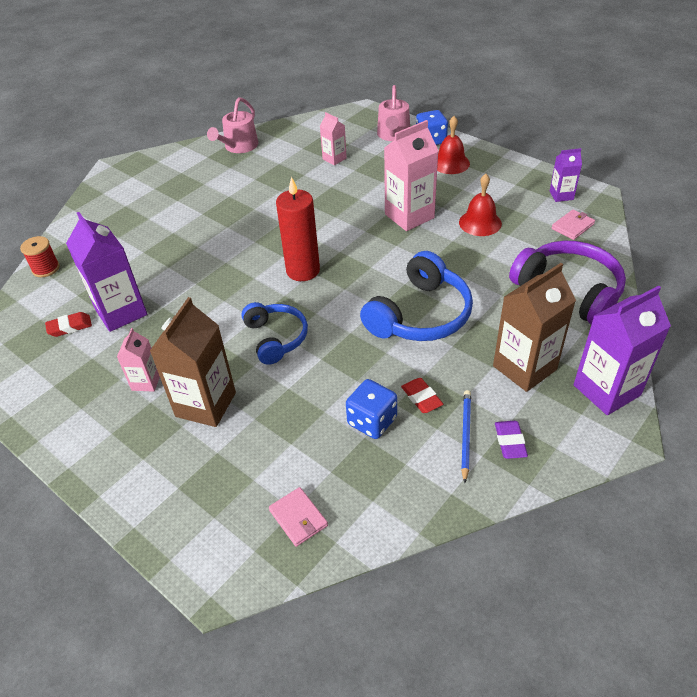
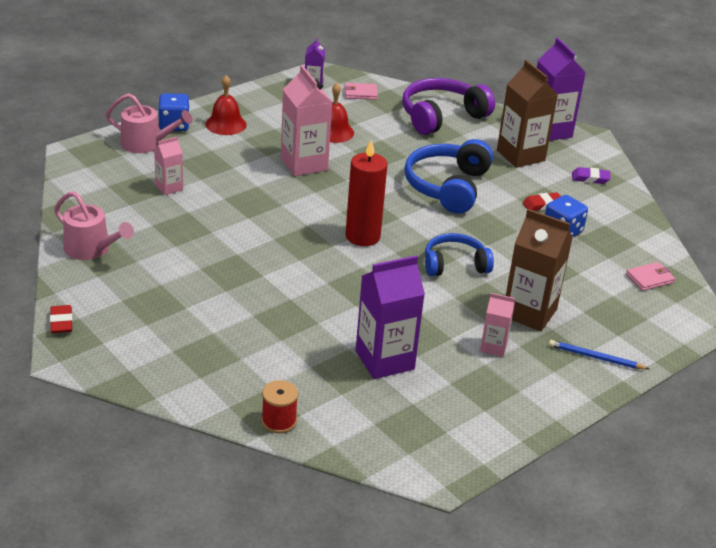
camera: 85 degrees left, 10 degrees down
(70, 327) = (397, 399): red eraser -> red eraser (61, 322)
(420, 315) = (448, 187): blue headphones -> blue headphones turned 120 degrees counterclockwise
(465, 435) = (581, 194): blue pencil -> blue pencil (595, 357)
(572, 226) = (360, 93): pink wallet -> pink wallet turned 60 degrees counterclockwise

